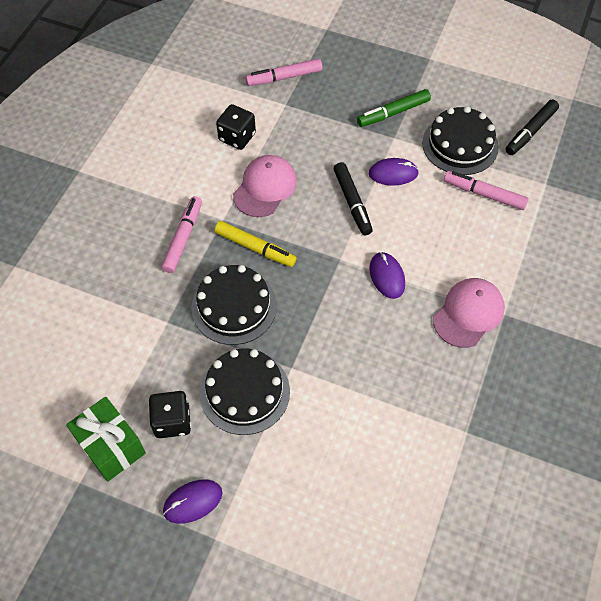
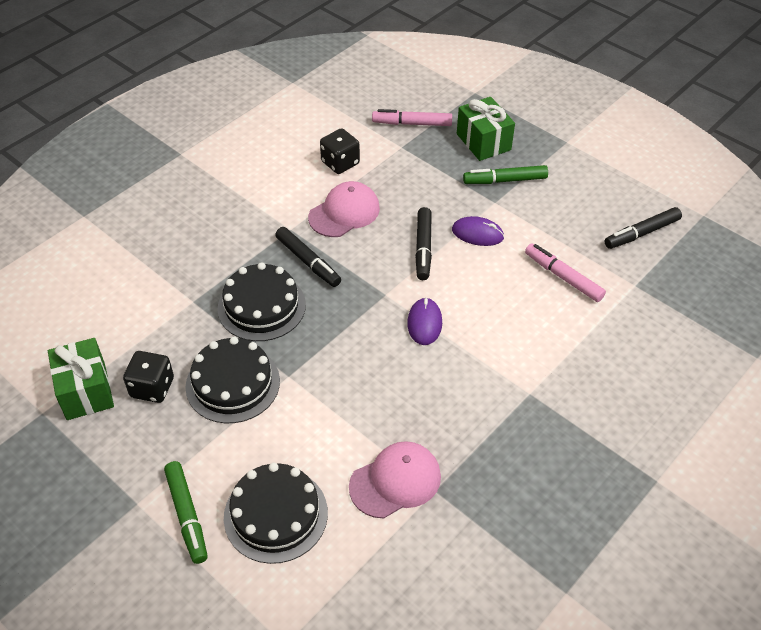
camera: 20 degrees right, 10 degrees down
(183, 238) = (245, 234): pink marker -> none
(193, 502) = (134, 464): purple mouse -> none
(255, 248) = (308, 262): yellow marker -> black marker
(266, 533) = (187, 515): none -> green marker
(357, 79) = (483, 142): none -> green gift
(460, 145) = (560, 226): black cake -> black cake (276, 514)
(468, 313) = (492, 381): pink cap -> pink cap (395, 481)

